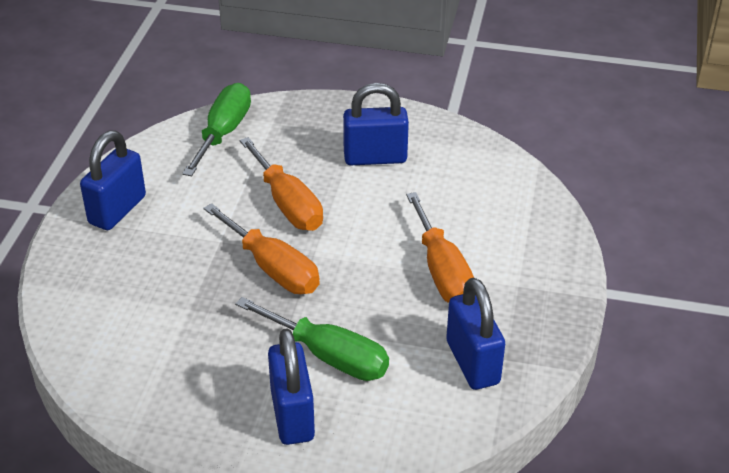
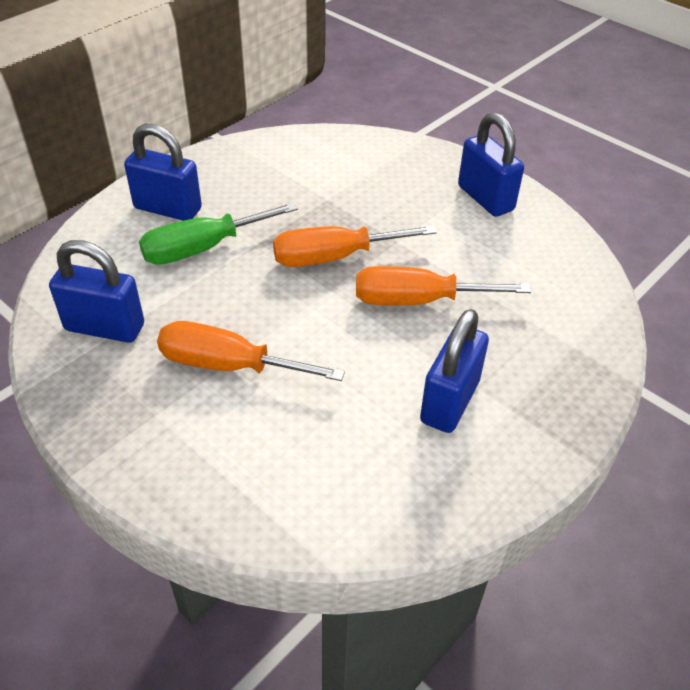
camera: 120 degrees right, 5 degrees up
(223, 133) = (571, 299): green screwdriver -> none

